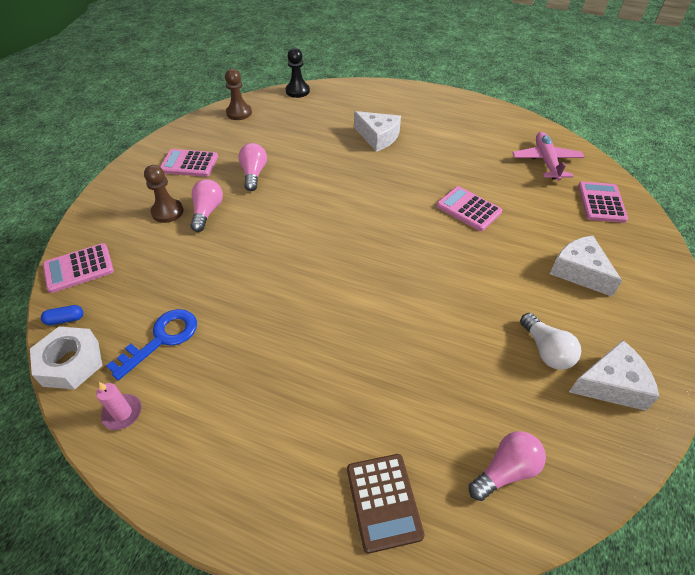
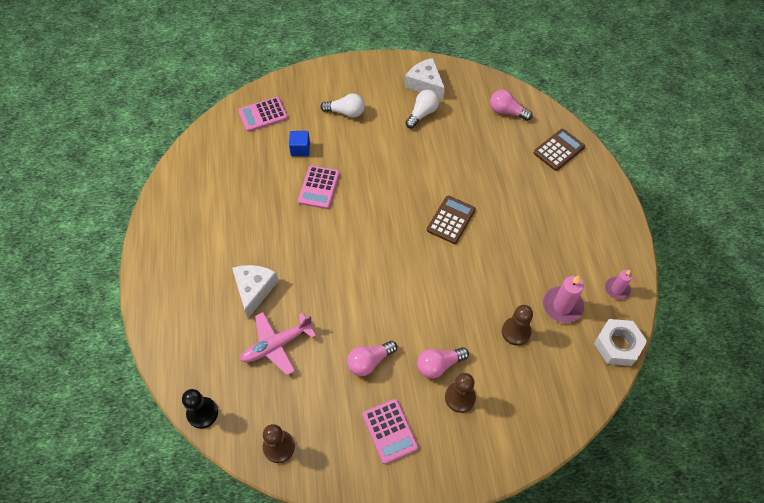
camera: 120 degrees left, 10 degrees up
(65, 319) = (598, 379): blue capsule -> none
(79, 268) = (558, 413): pink calculator -> none
(162, 339) = (562, 306): blue key -> pink candle
(178, 281) = (516, 332): none -> brown pawn
(352, 296) = (451, 220): none -> brown calculator
(533, 213) = (300, 149): none -> blue cube
(546, 161) = (226, 157): pink plane -> pink plane (277, 345)
(579, 271) = (346, 112): white cheese -> white light bulb

